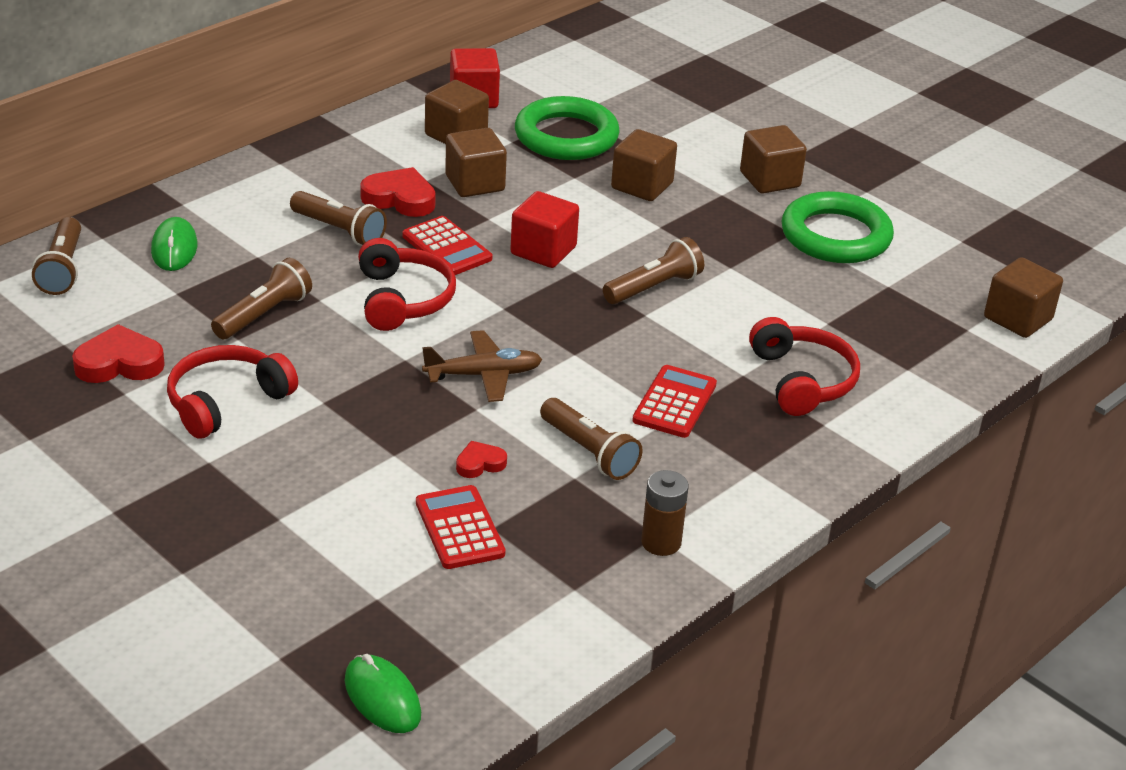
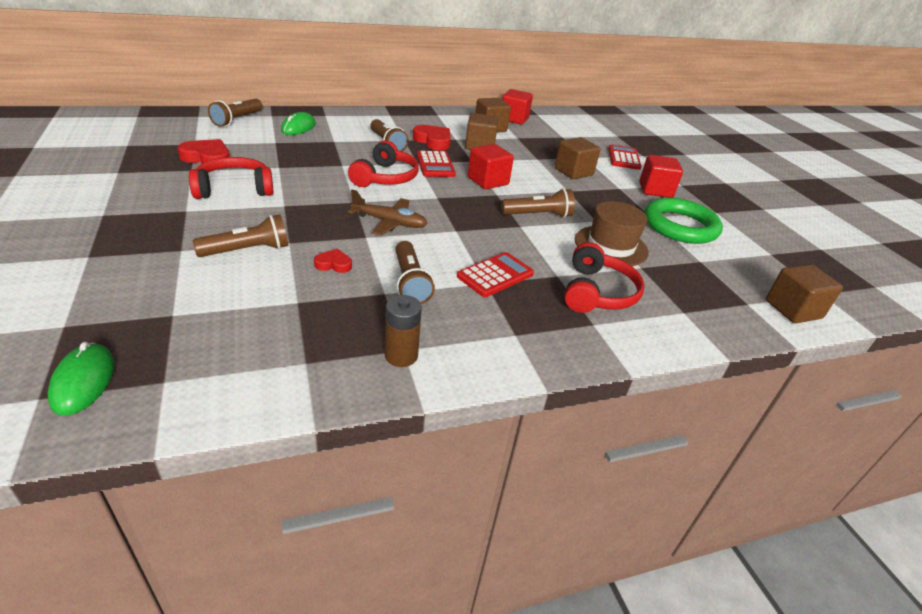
camera: 25 degrees right, 0 degrees up
(263, 314) = (305, 162): brown flashlight -> brown flashlight (247, 250)
(460, 528) = (277, 294): red calculator -> red calculator (623, 158)
(566, 136) = (549, 143): green ring -> none
(770, 180) = (655, 190): brown cube -> red cube
(774, 303) = (611, 246): none -> brown hat

